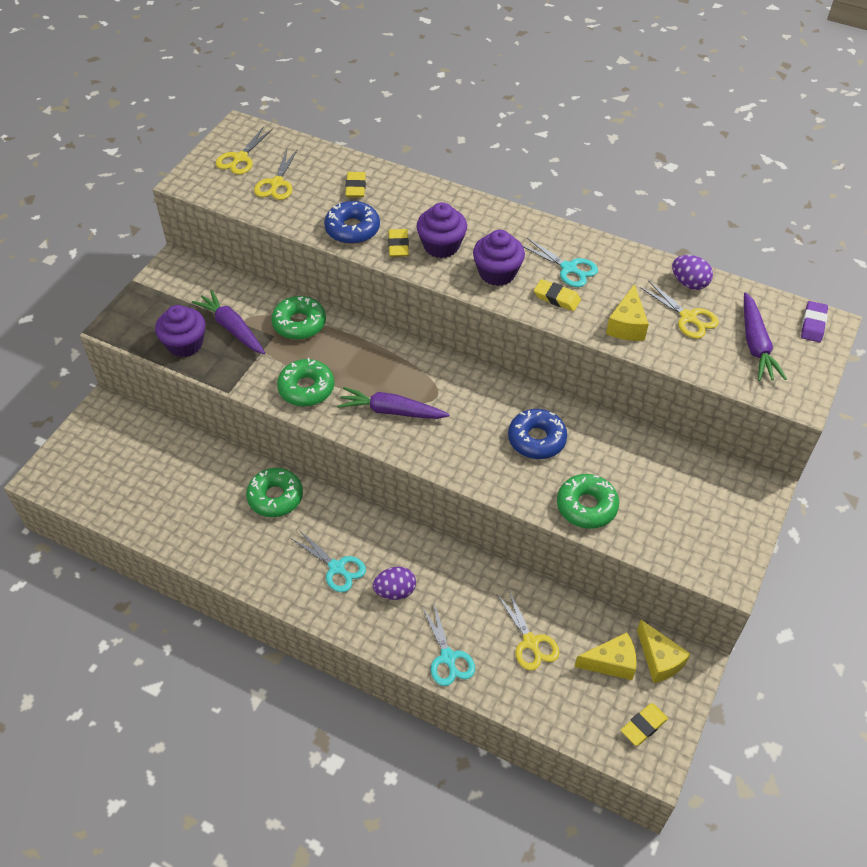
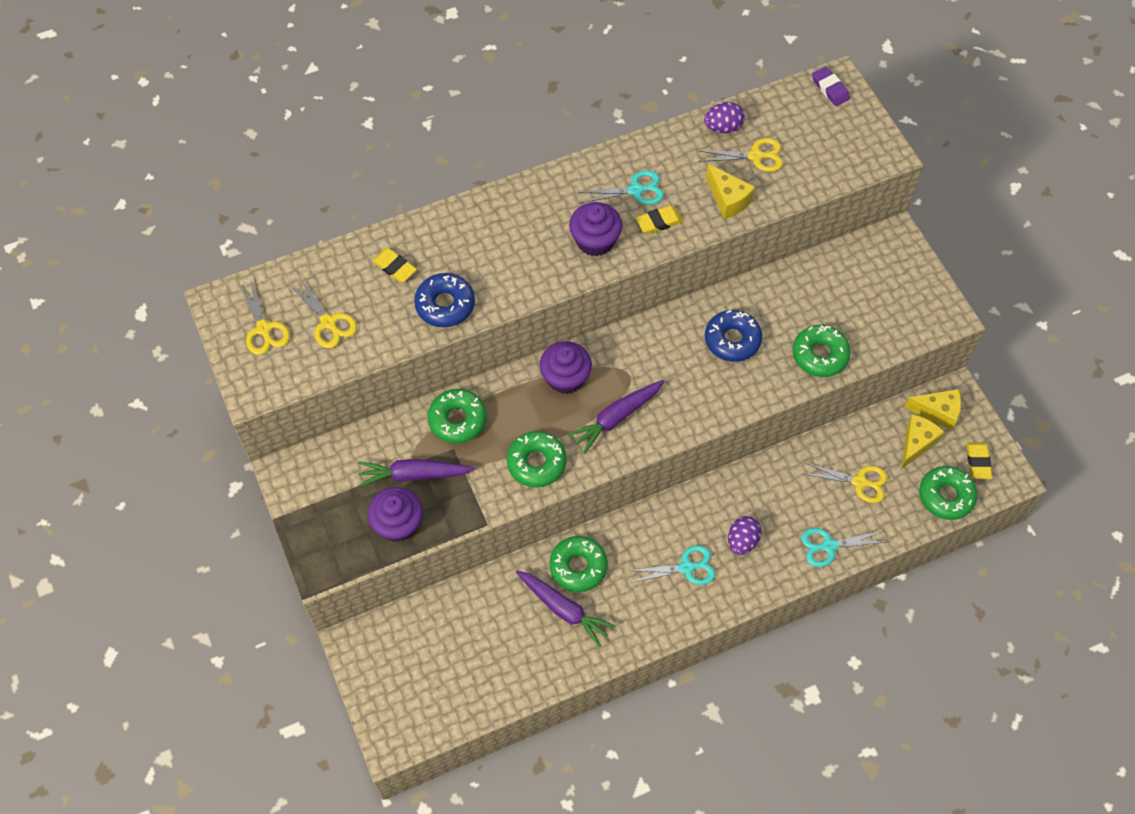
camera: 50 degrees left, 10 degrees up
(398, 246) = (497, 286): yellow eraser -> none
(441, 246) = (527, 256): purple cupcake -> purple cupcake (565, 378)
(448, 658) = (829, 546): turquoise scissors -> turquoise scissors turned 150 degrees clockwise
(583, 721) = (946, 496): none -> green donut
(756, 345) = (818, 138): purple carrot -> purple carrot (564, 609)

